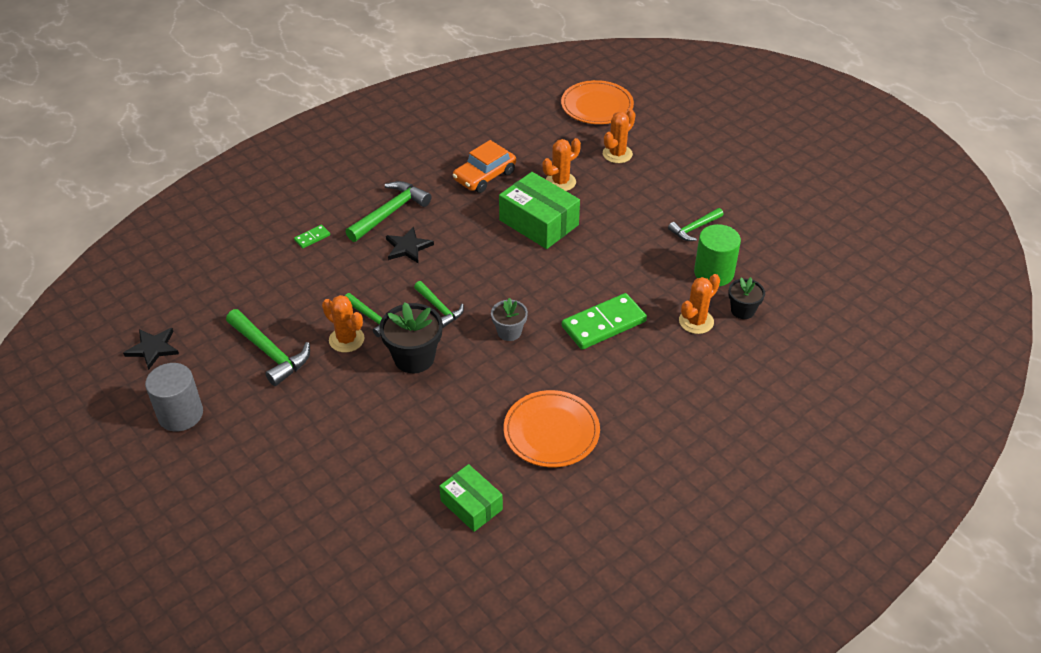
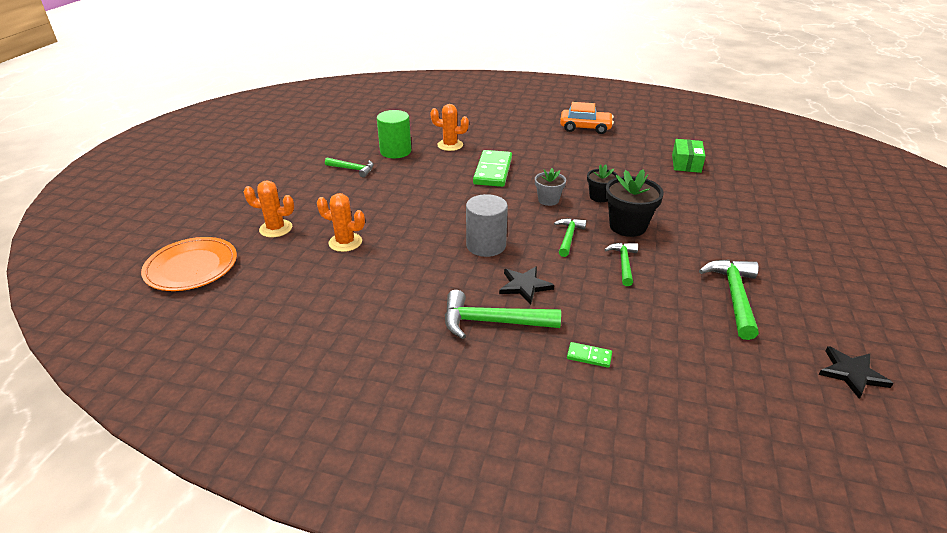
camera: 125 degrees left, 10 degrees down
(180, 414) = (853, 306): grey cylinder -> grey cylinder (486, 245)
(346, 339) = (661, 264): orange cactus -> none
(484, 176) = (375, 288): orange car -> orange car (585, 127)
(539, 222) = (414, 232): green box -> none
(551, 431) = (601, 159): orange plate -> none
(604, 324) = (493, 171): green domino -> green domino turned 75 degrees clockwise
(742, 310) = (422, 135): black flower pot -> black flower pot (599, 197)

